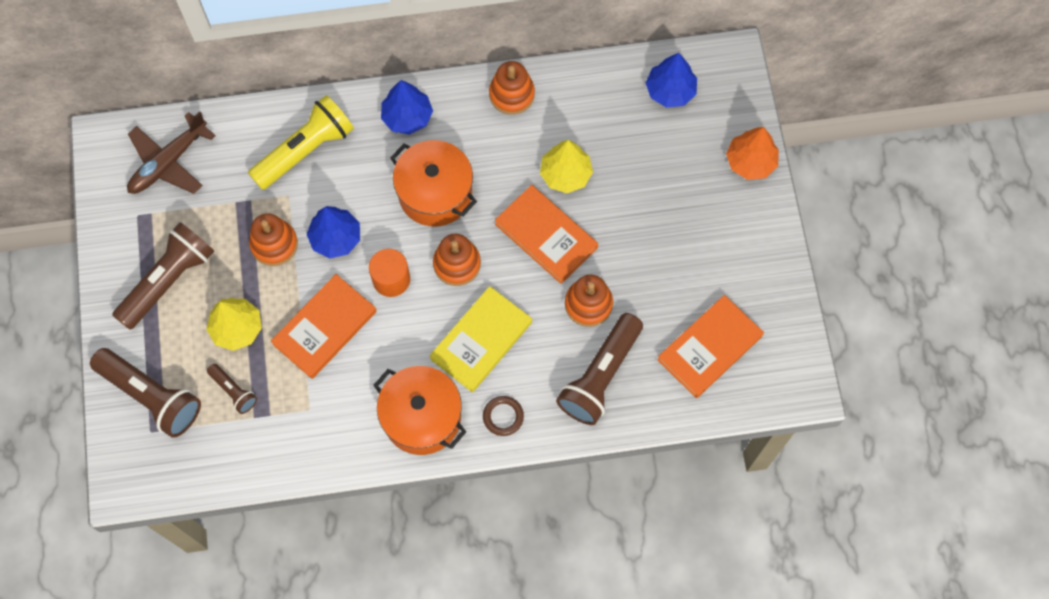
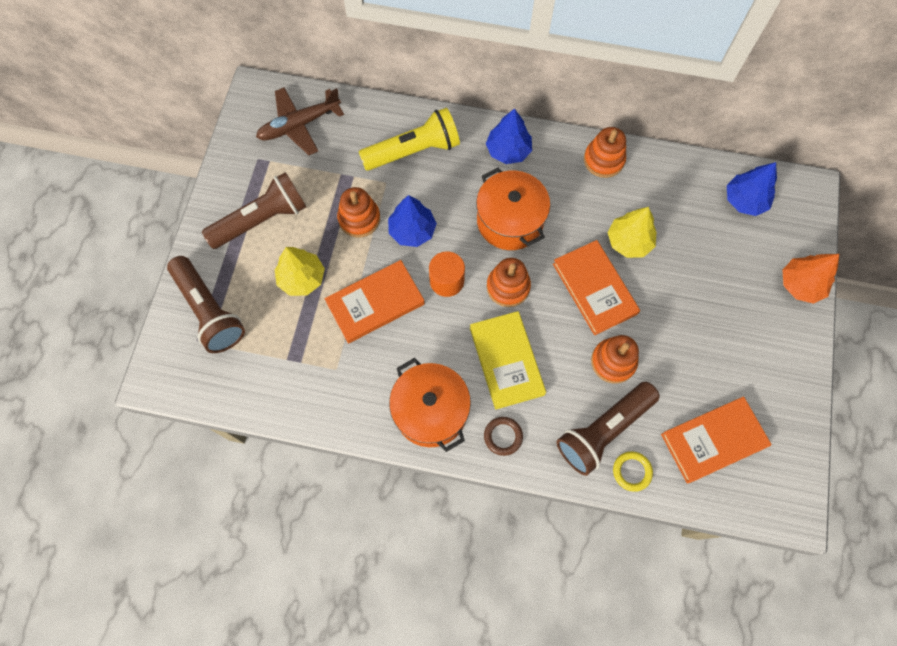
camera: 20 degrees right, 0 degrees up
(233, 391) = (278, 331): brown flashlight -> none
(481, 340) = (506, 361): yellow book -> yellow book turned 75 degrees counterclockwise
(640, 406) = (632, 471): none -> yellow ring

